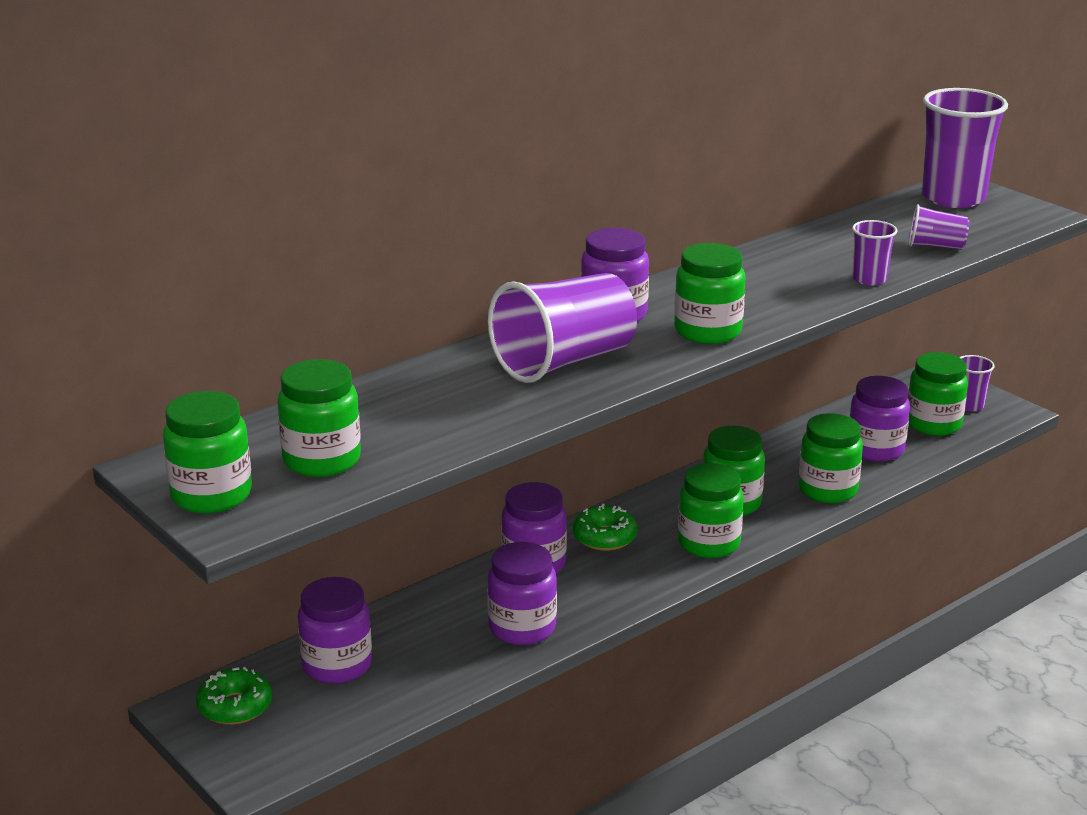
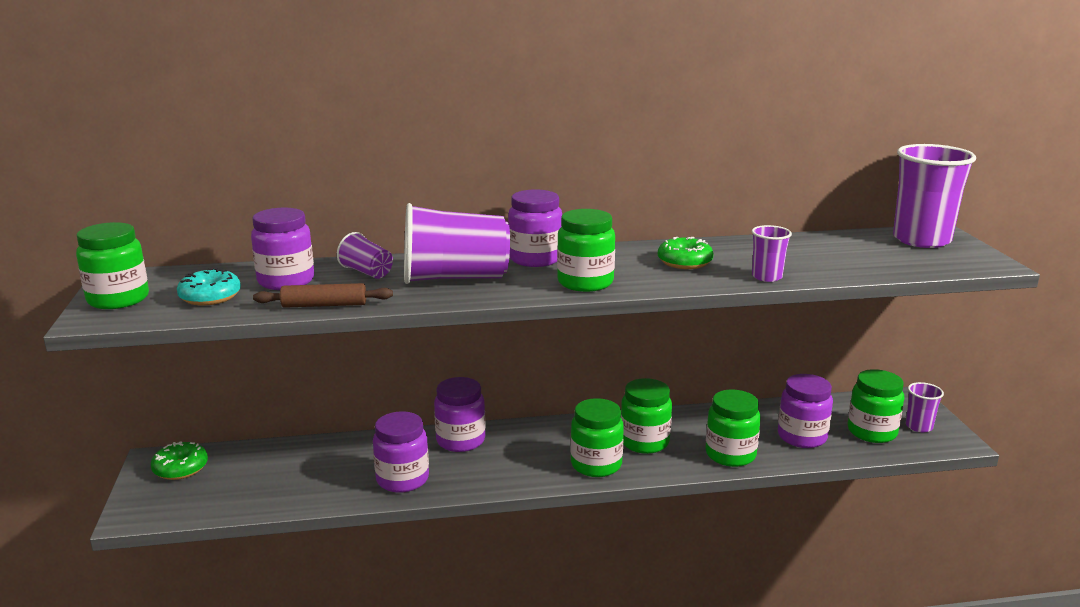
camera: 30 degrees right, 5 degrees down
(322, 460) = (210, 297): green jar -> turquoise donut
(337, 665) = (265, 464): purple jar -> purple jar (286, 281)
(475, 433) = (324, 305): none -> brown rolling pin
(604, 537) = (527, 438): green donut -> green donut (684, 262)
(936, 246) = (858, 267): purple cup -> purple cup (367, 272)

